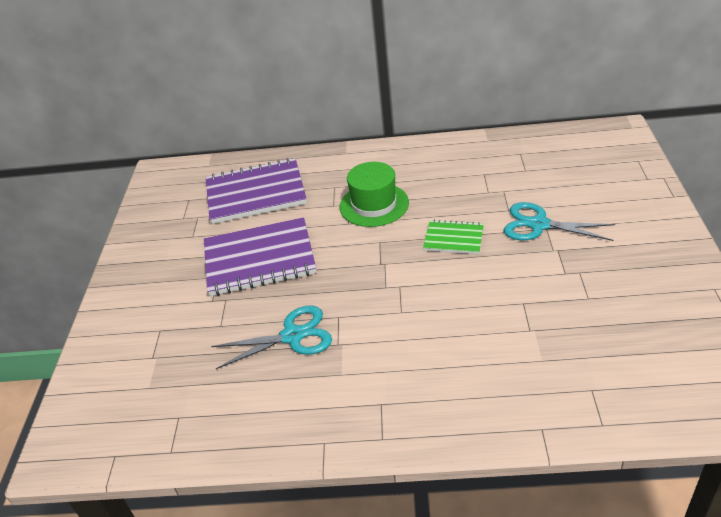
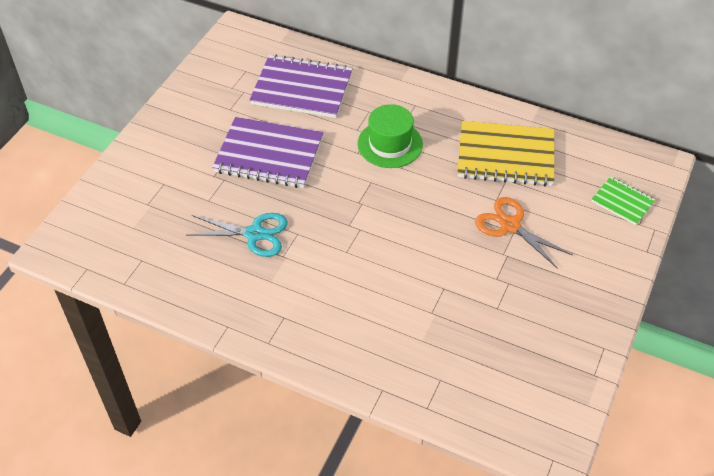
camera: 20 degrees right, 10 degrees up
(453, 238) = (431, 206): green notebook -> green notebook (622, 202)
(487, 173) = (505, 156): none -> yellow notebook
(539, 224) = (510, 225): turquoise scissors -> orange scissors

